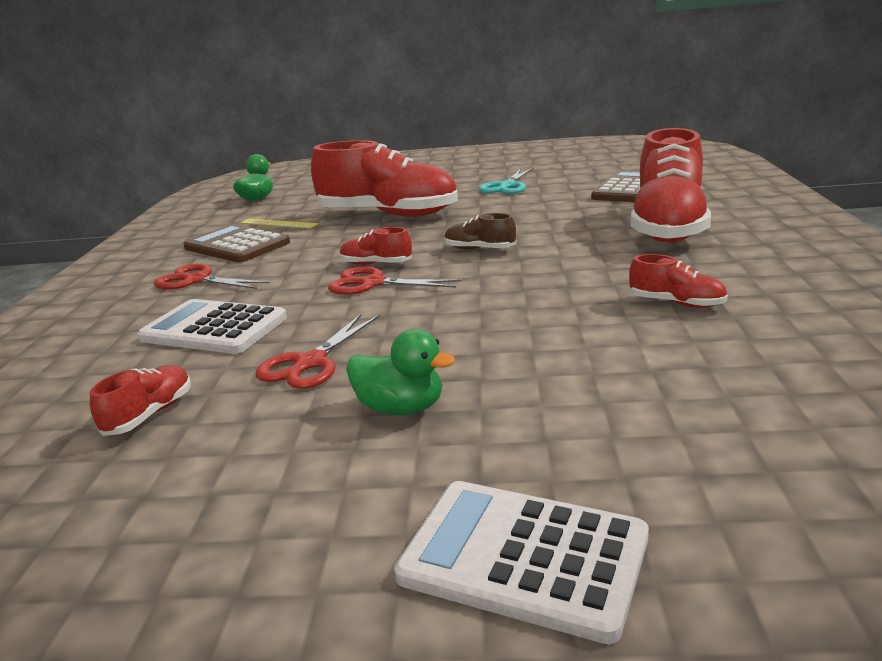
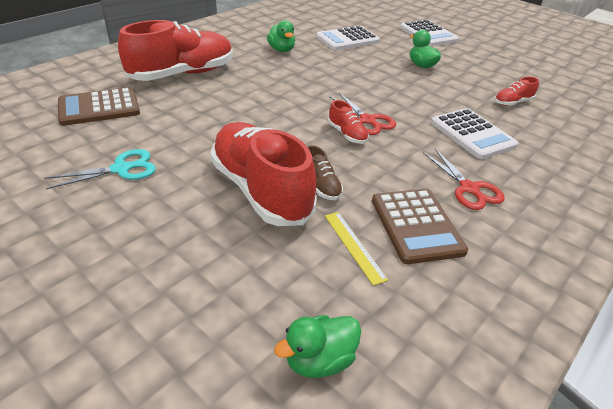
camera: 145 degrees left, 15 degrees up
(310, 363) = (438, 93): red scissors -> none
(479, 249) = (281, 112): brown shoe -> brown shoe (320, 186)
(651, 390) = (347, 39): none -> white calculator
(677, 303) = (281, 50): red shoe -> green duck

